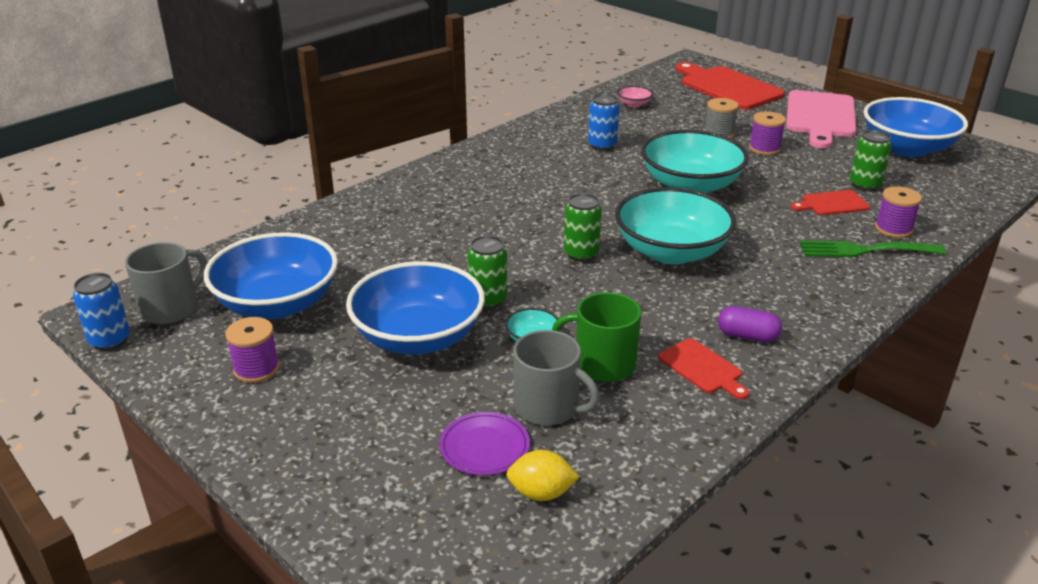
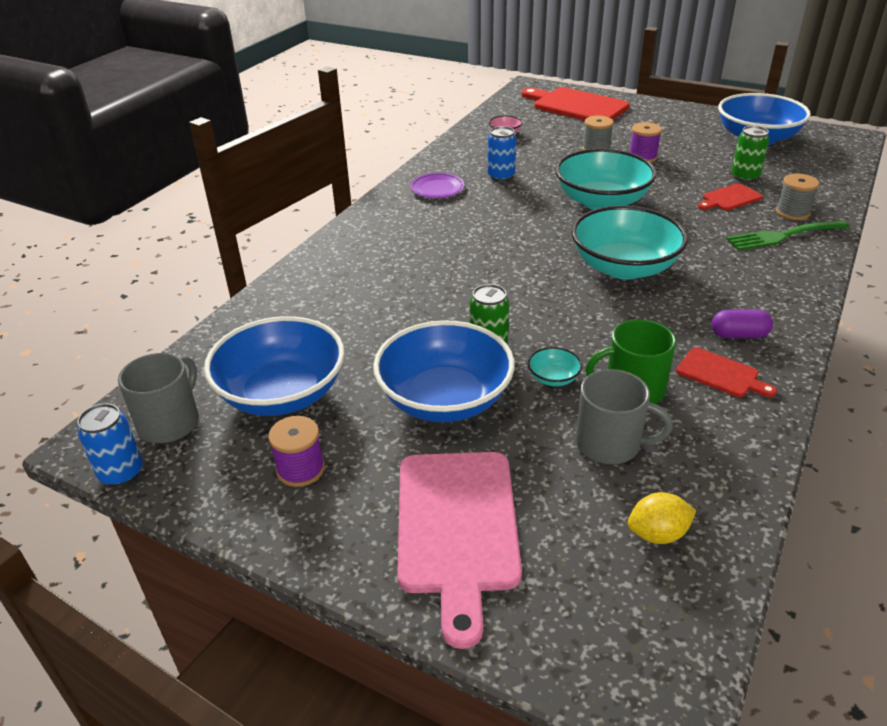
camera: 15 degrees left, 5 degrees up
(484, 447) = (576, 499): purple plate -> purple plate (437, 188)
(581, 254) = (546, 284): green can -> none
(820, 117) = (670, 121): pink cutting board -> pink cutting board (457, 528)
(893, 229) = (792, 212): purple spool -> grey spool

